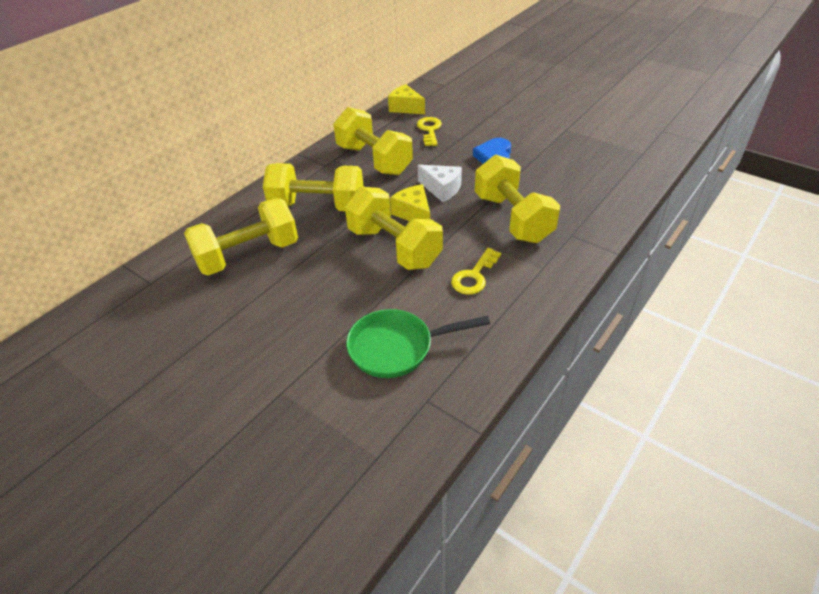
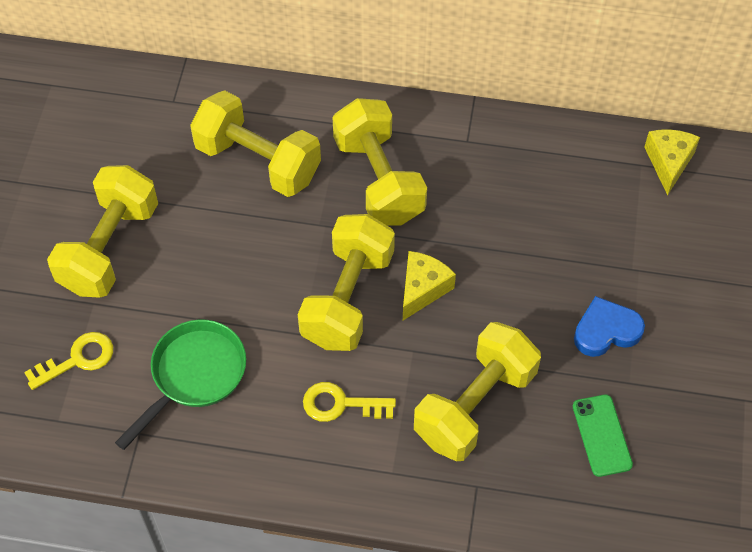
camera: 60 degrees right, 15 degrees up
(374, 160) = (511, 189): yellow dumbbell -> yellow dumbbell (109, 248)
(397, 347) = (194, 375): green pan -> green pan turned 75 degrees clockwise
(429, 130) = (626, 221): yellow key -> yellow key (77, 359)
(442, 189) = (491, 298): white cheese -> none
(562, 178) = (602, 435): none -> green phone

